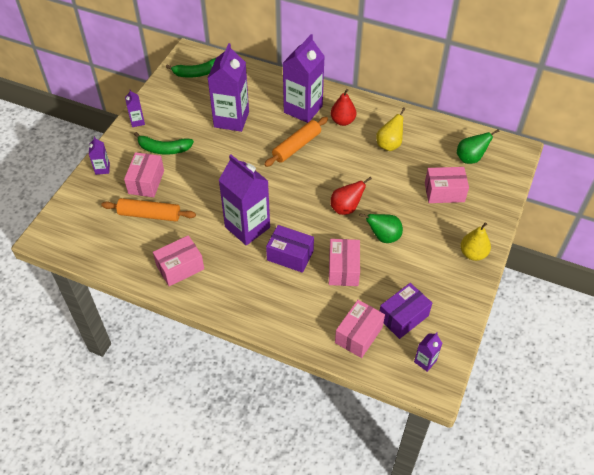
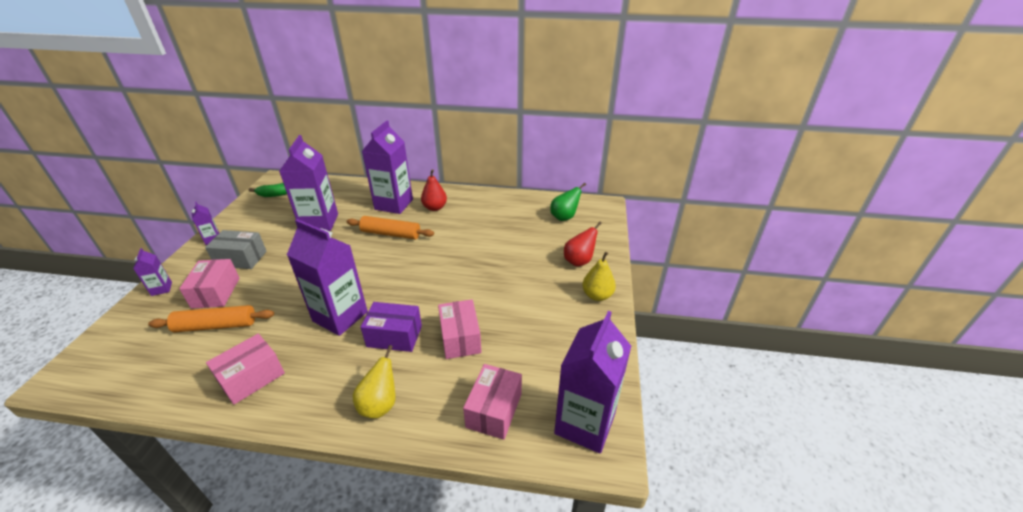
camera: 15 degrees left, 15 degrees down
(163, 149) = (241, 259): green banana -> grey box
(296, 146) = (391, 234): orange rolling pin -> orange rolling pin turned 75 degrees clockwise
(346, 208) = (452, 278): red pear -> red pear (579, 261)
(383, 237) = (498, 297): green pear -> none
(389, 145) = (484, 219): yellow pear -> yellow pear (380, 404)
(403, 317) = (543, 376): purple box -> none
(425, 361) = (585, 424): purple carton -> purple carton, size x2.24
(444, 192) = (549, 247): pink box -> none

